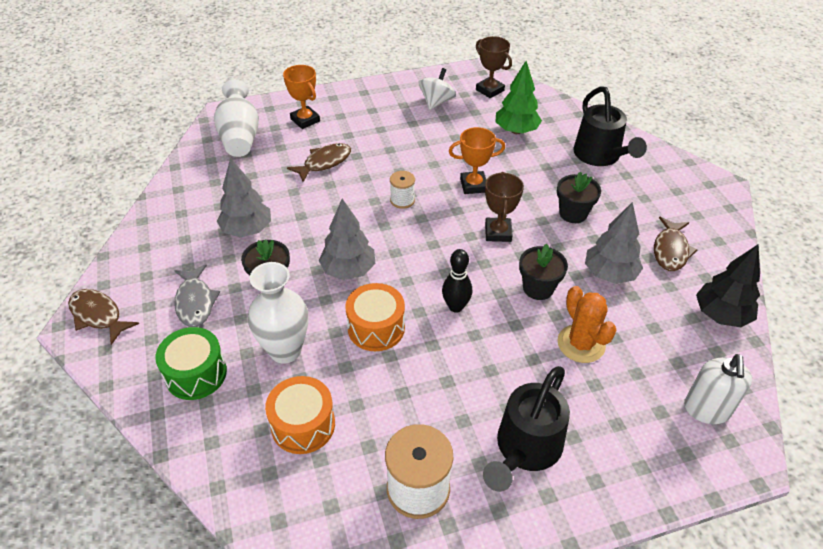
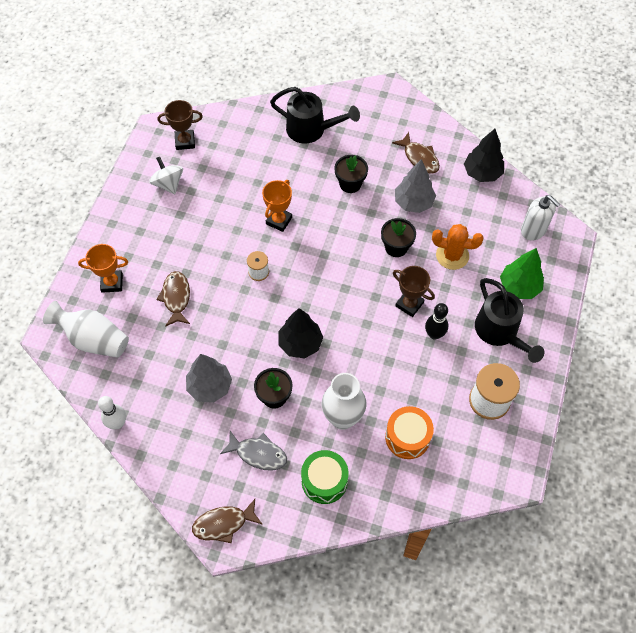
camera: 55 degrees left, 15 degrees up
(165, 191) = (117, 423): none -> white bowling pin
(348, 270) = (300, 343): grey tree -> black tree
(376, 328) = (362, 356): orange drum -> none
(455, 306) = (377, 301): black bowling pin -> black bowling pin (434, 334)
(498, 232) = (334, 236): brown trophy -> brown trophy (409, 304)
(516, 131) = (245, 157): green tree -> green tree (519, 287)

